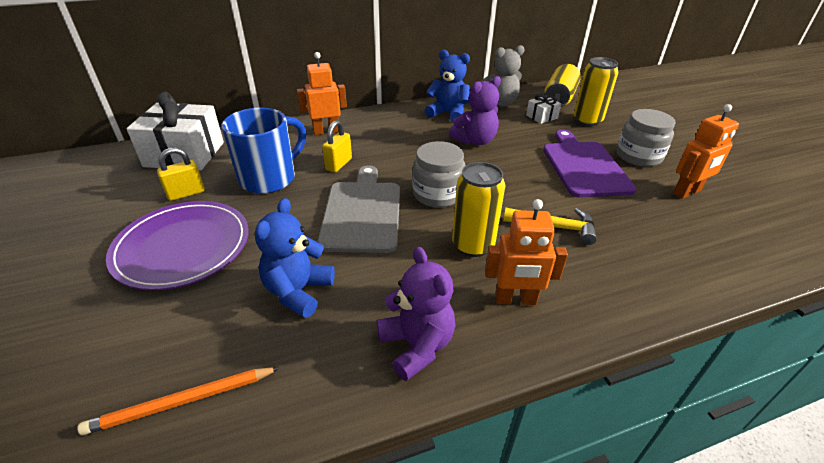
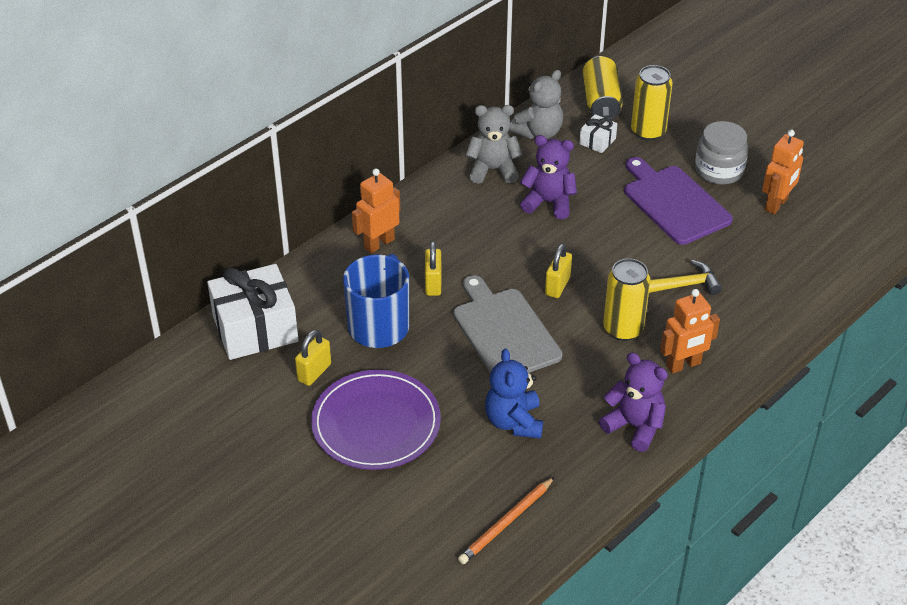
camera: 25 degrees left, 5 degrees up
(437, 194) = (557, 286): grey jar -> yellow padlock
(448, 113) = (493, 170): blue teddy bear -> grey teddy bear
(475, 140) = (548, 203): purple teddy bear -> purple teddy bear turned 105 degrees counterclockwise

